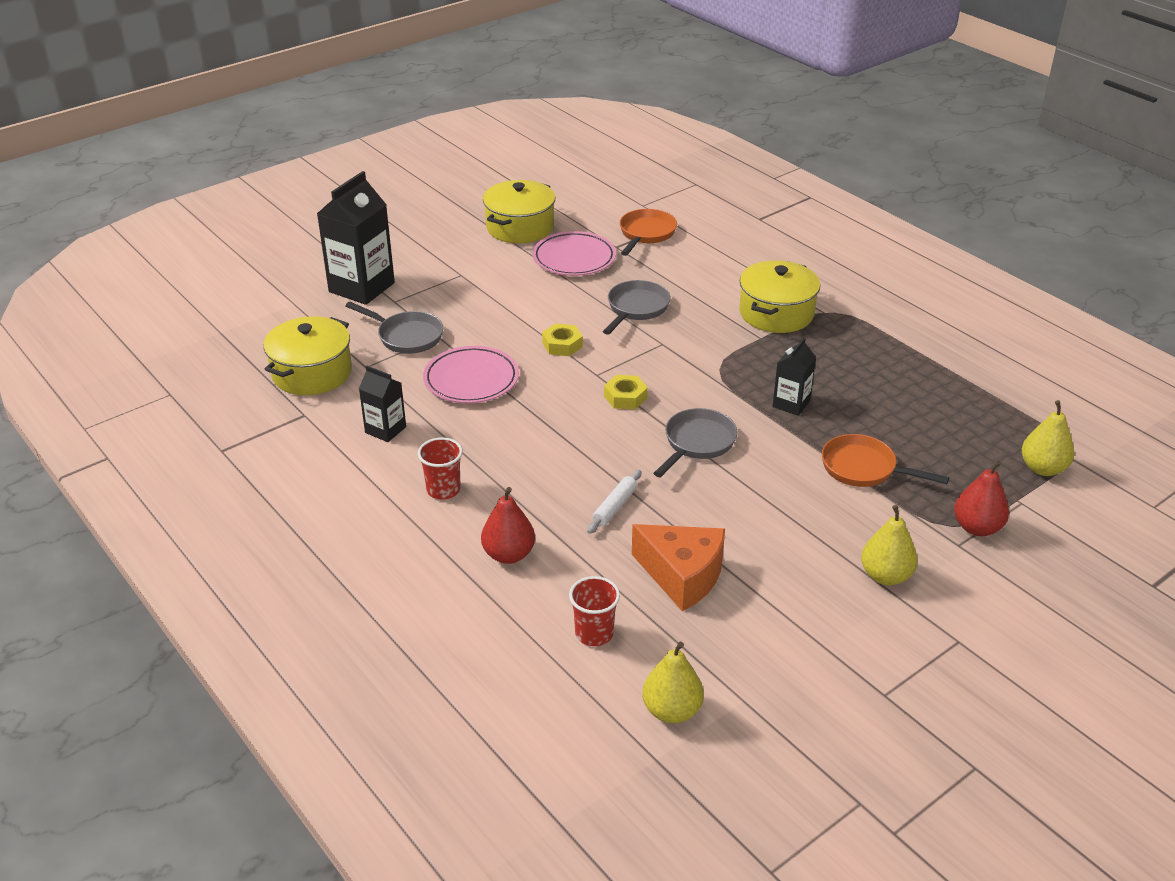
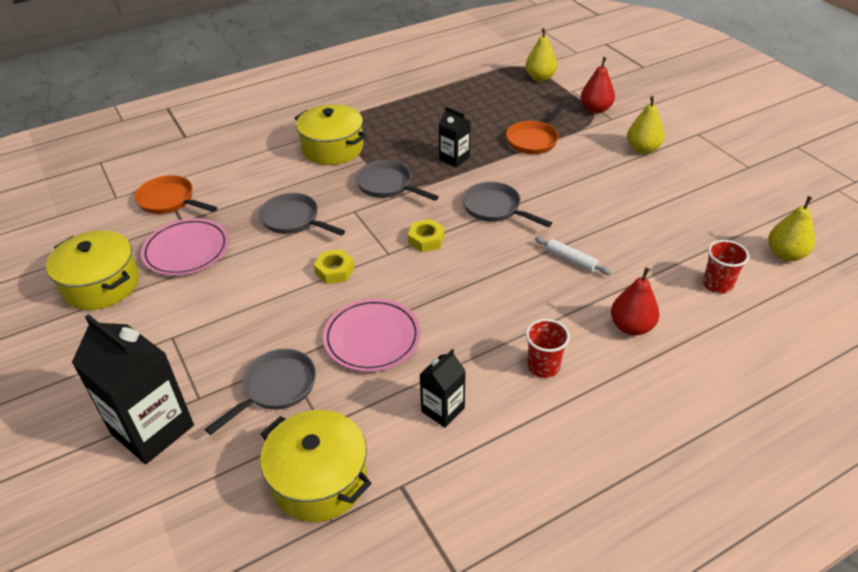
camera: 80 degrees left, 5 degrees up
(682, 576) = (649, 234): orange cheese -> none
(716, 360) = (388, 186): none -> grey pan

